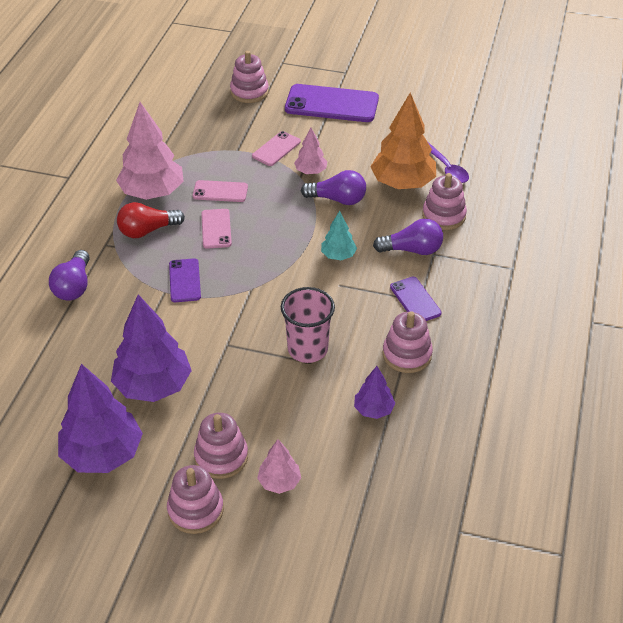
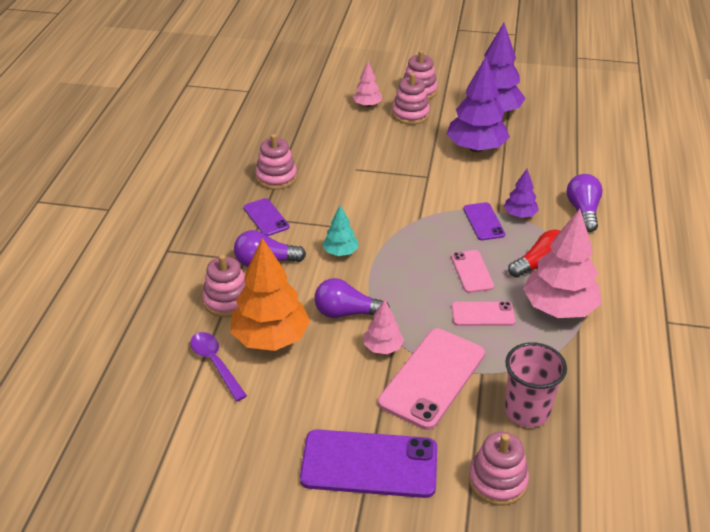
camera: 175 degrees right, 5 degrees down
(276, 149) = (432, 378): pink phone -> pink phone, size x1.85
(307, 349) = (359, 177): pink cup -> pink cup (527, 411)
(373, 409) = (304, 143): purple tree -> purple tree (519, 215)

